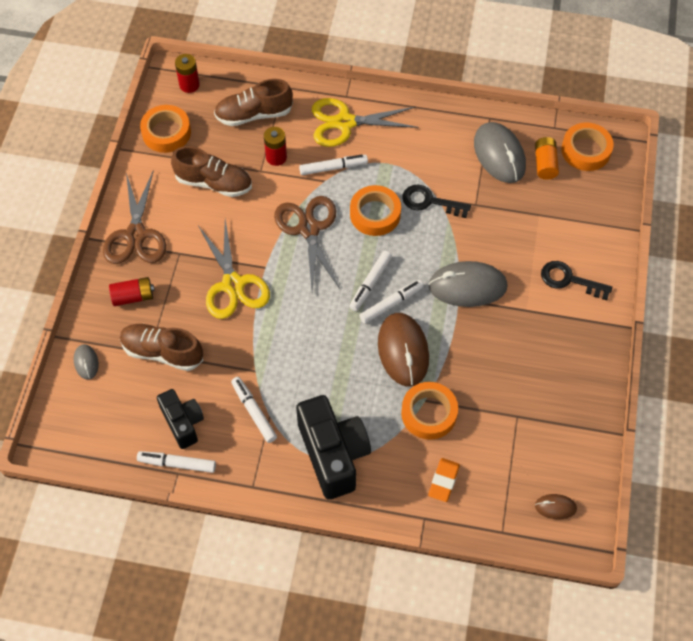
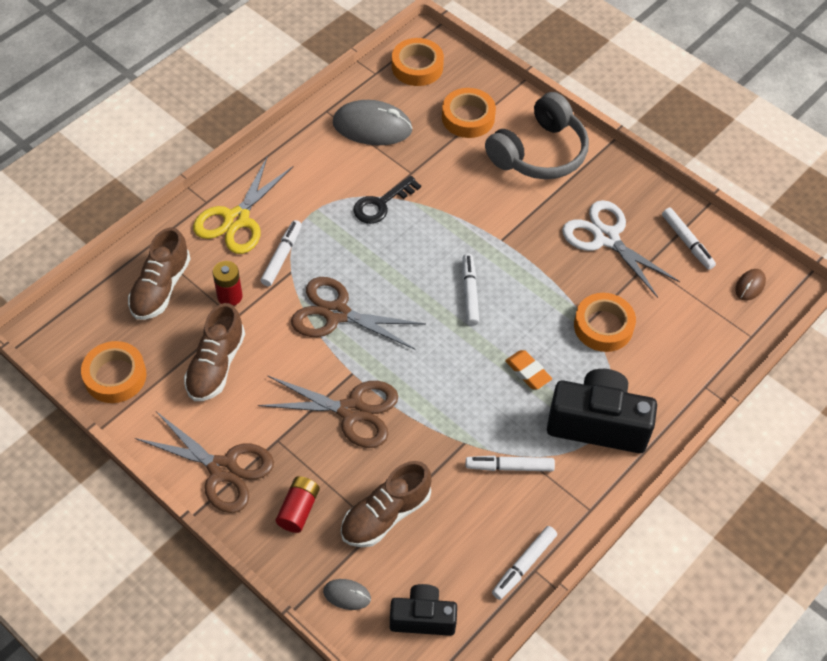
camera: 60 degrees left, 5 degrees down
(183, 423) = (481, 537): black camera -> black camera (422, 618)
(189, 85) = (72, 324): red battery -> none
(214, 183) = (216, 365): brown shoe -> brown shoe turned 150 degrees clockwise
(233, 285) = (352, 411): yellow scissors -> brown scissors
(370, 283) = (436, 297): white marker -> white marker (687, 242)
(375, 214) = (362, 252): orange tape -> orange tape (468, 117)
(403, 351) = (526, 311): brown mouse -> none
(443, 481) = (677, 352): orange eraser -> orange eraser (528, 372)
(467, 286) = (493, 226): grey mouse -> none
(520, 372) = (606, 237): none -> white scissors
(545, 164) = (408, 101): orange battery -> none
(569, 280) = (539, 152): black key -> grey headphones

